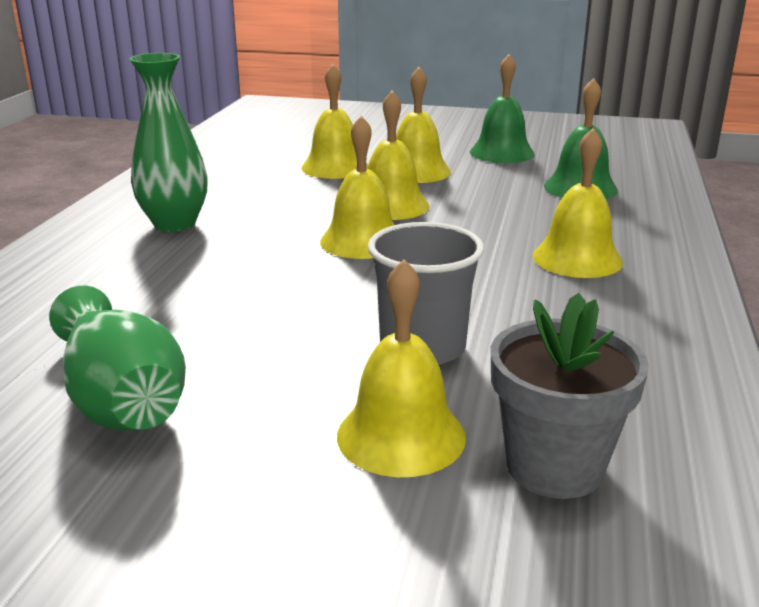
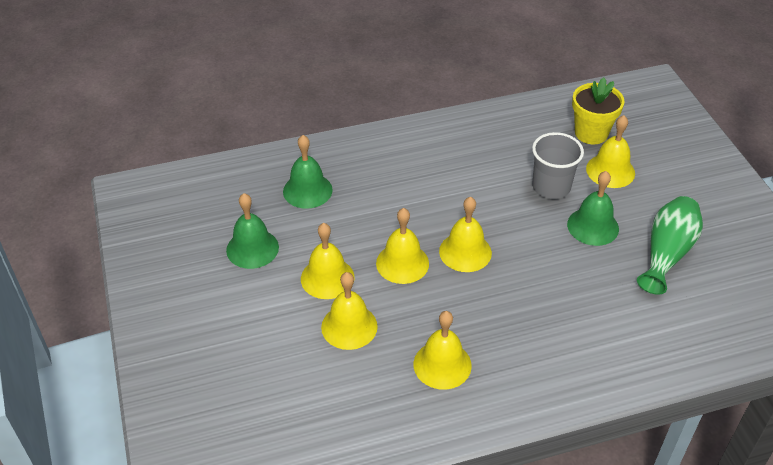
camera: 120 degrees left, 20 degrees up
(175, 224) = (512, 351): green vase -> none
(282, 350) = (593, 226): none -> green bell
(554, 467) = (591, 133): grey flower pot -> yellow flower pot
(577, 258) = (420, 166): yellow bell -> yellow bell (442, 364)

